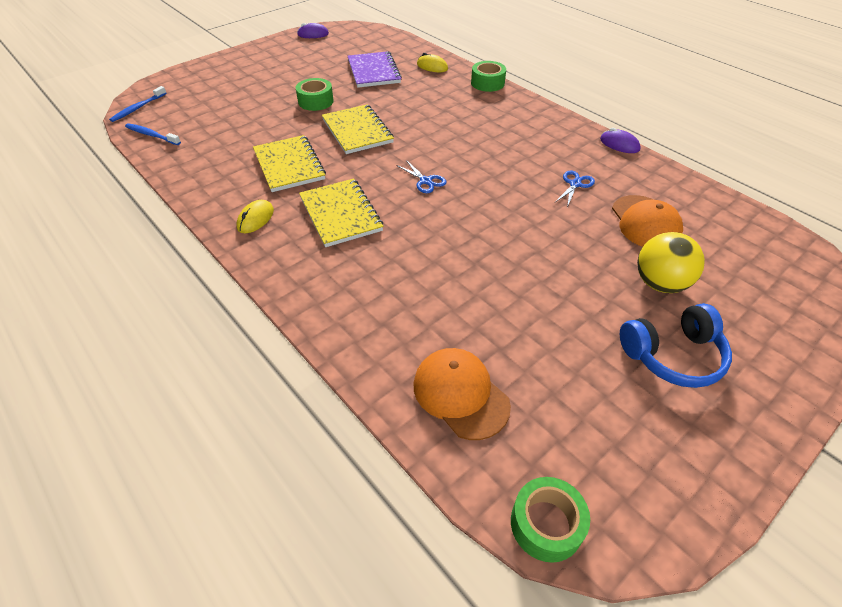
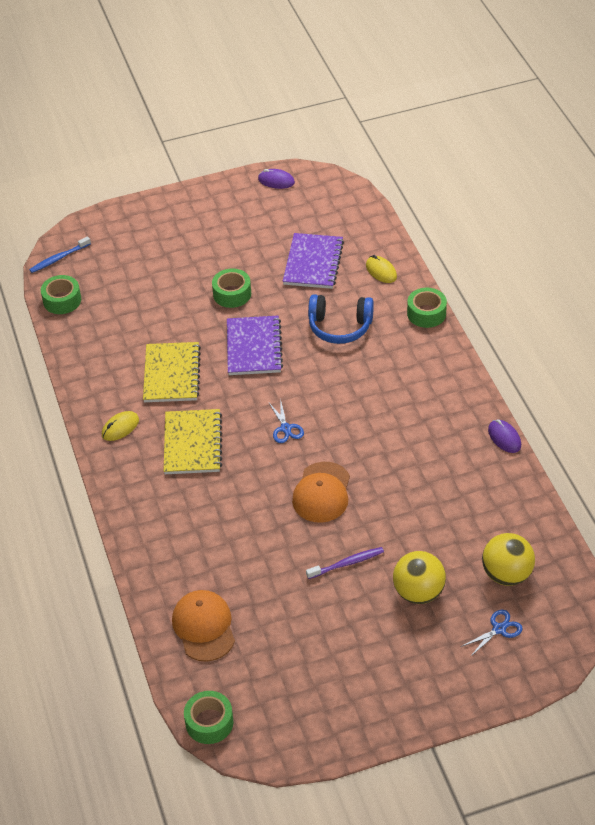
camera: 25 degrees right, 0 degrees up
(152, 135) = (62, 300): blue toothbrush -> green tape
(357, 131) = (254, 347): yellow notebook -> purple notebook
(569, 277) = (347, 563): none -> purple toothbrush
(575, 184) = (422, 473): blue scissors -> blue scissors (499, 629)
(645, 222) = (455, 532): orange cap -> orange cap (322, 492)
(672, 355) = (379, 651): blue headphones -> blue headphones (340, 326)
(722, 244) = (506, 574): none -> yellow ball

